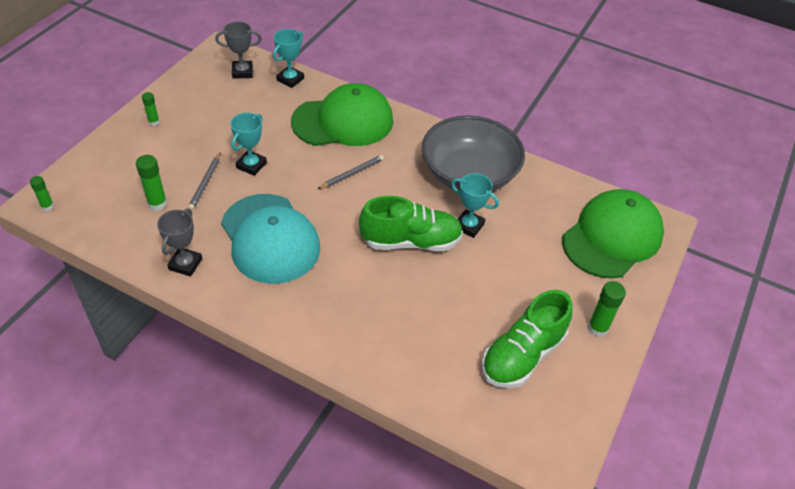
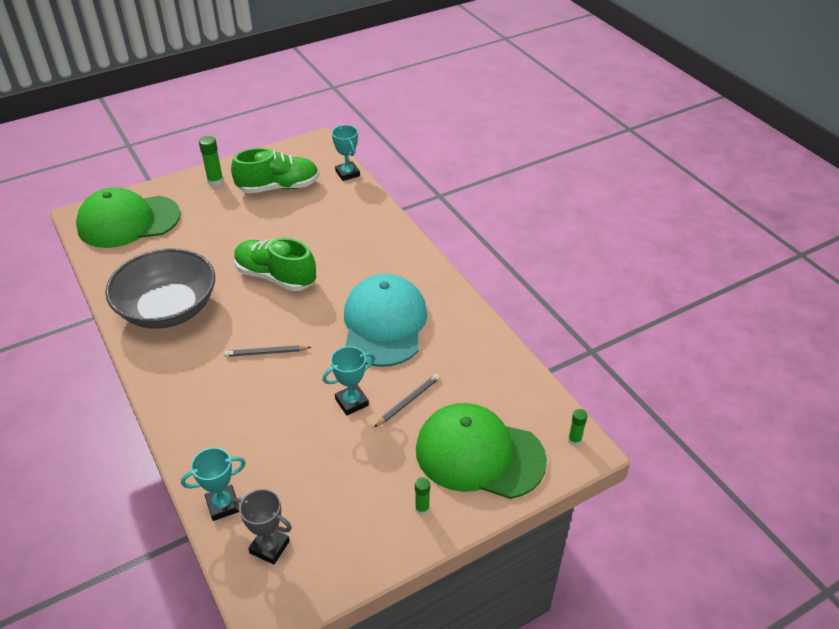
camera: 145 degrees left, 5 degrees down
(157, 204) = (465, 398): green glue stick -> none
(185, 264) = (467, 331): grey trophy -> none
(343, 121) = (220, 415): green cap -> green cap (479, 454)
(468, 226) = (219, 270): turquoise trophy -> turquoise trophy (347, 173)

